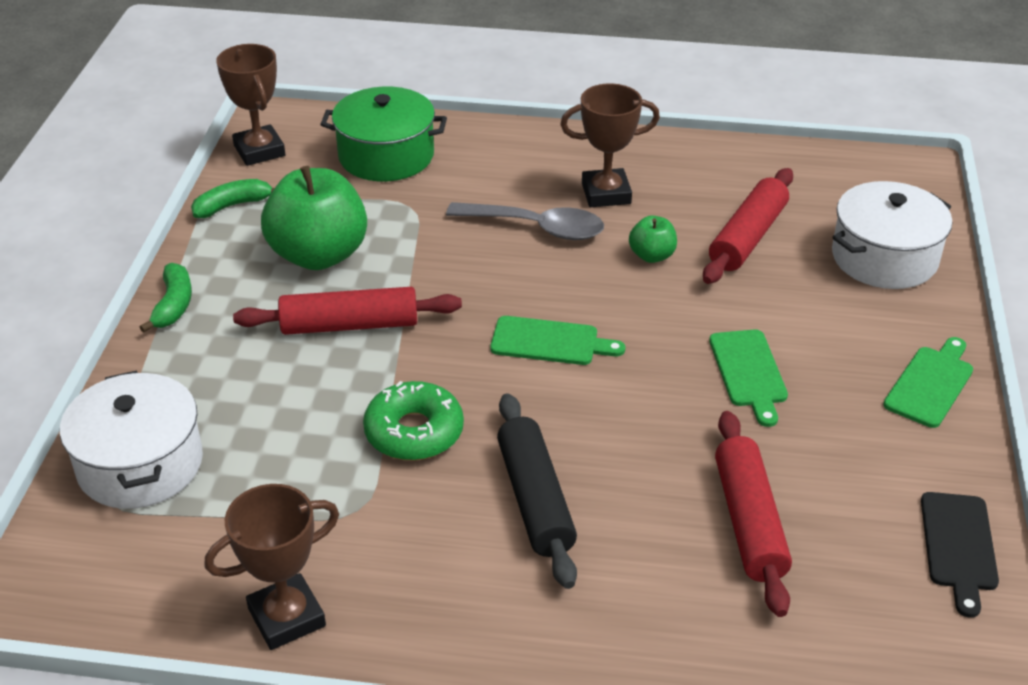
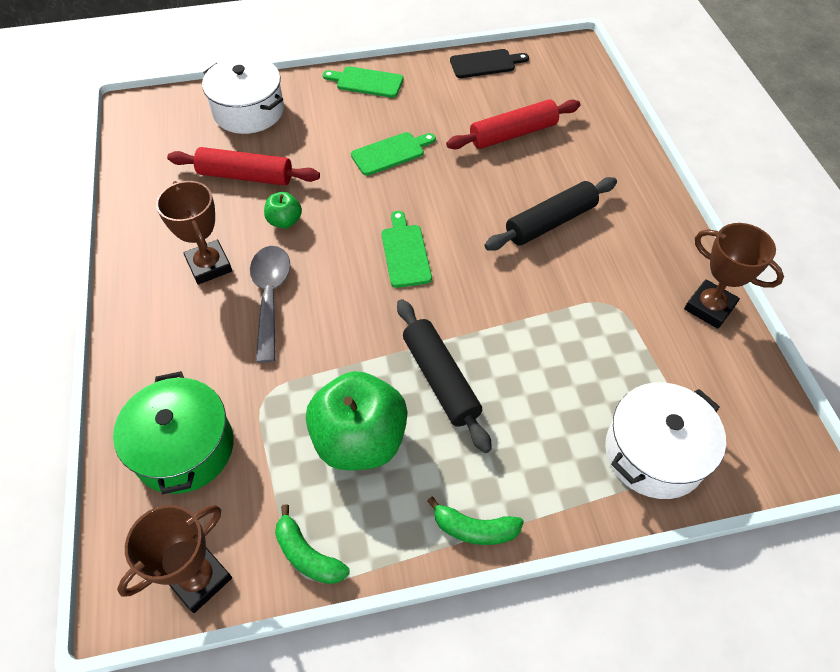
camera: 110 degrees left, 15 degrees up
(173, 305) = (474, 529): green banana -> green banana turned 150 degrees counterclockwise
(350, 325) = (441, 379): red rolling pin -> black rolling pin
(414, 432) = (529, 299): green donut -> none

